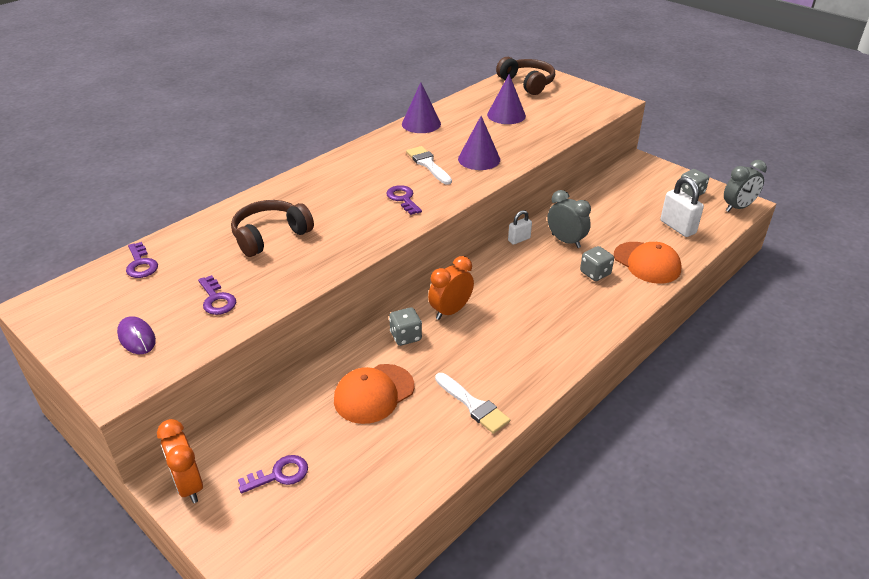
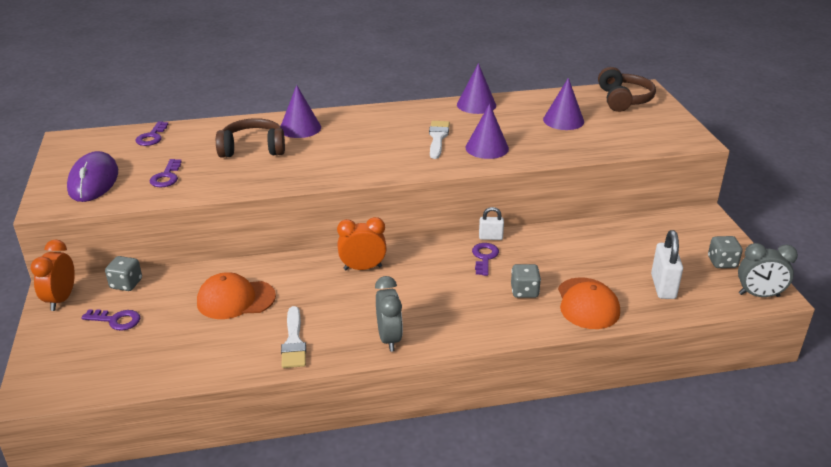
camera: 35 degrees right, 5 degrees down
(137, 337) = (93, 181): purple mouse -> purple mouse, size x1.76
(290, 198) = (300, 128): none -> purple cone
(403, 199) = (382, 157): purple key -> purple key (484, 257)
(405, 336) = (306, 271): grey dice -> grey dice (126, 284)
(566, 241) = (532, 255): grey clock -> grey clock (389, 338)

